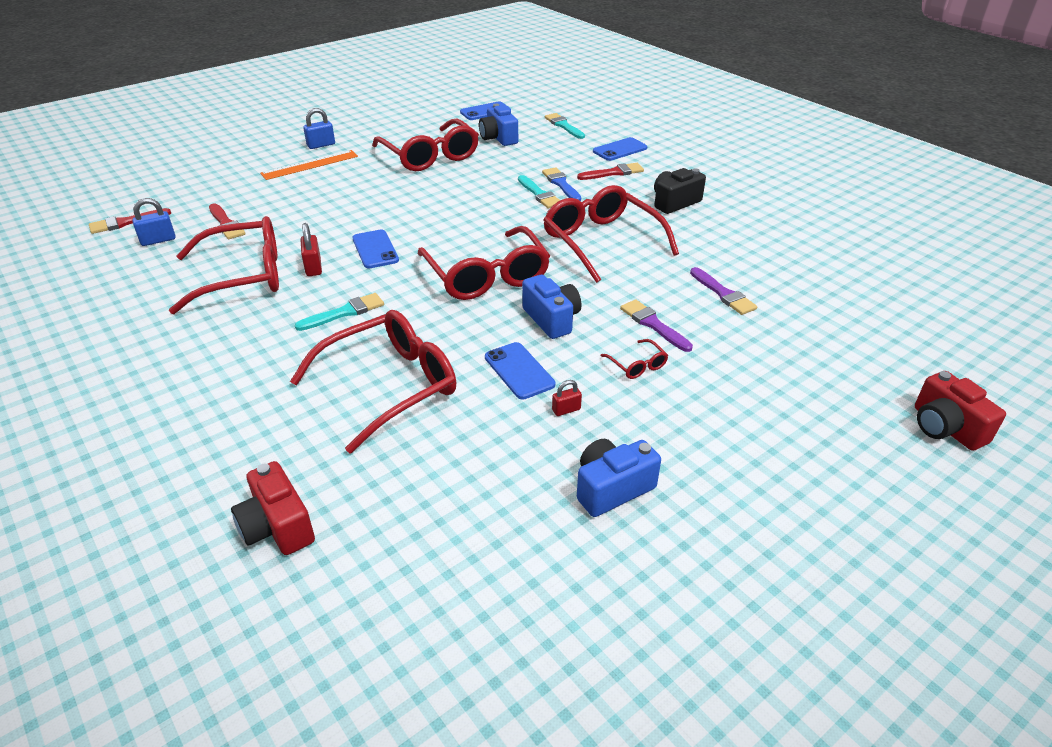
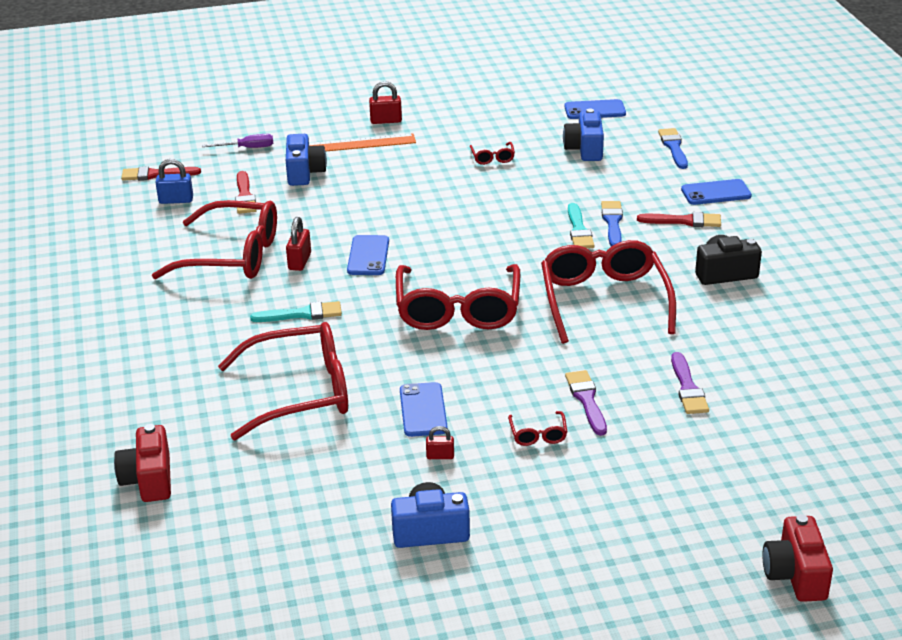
camera: 25 degrees right, 5 degrees down
(206, 186) = (247, 148): none -> purple screwdriver
(321, 145) = (386, 121): blue padlock -> red padlock
(430, 156) = (492, 158): red glasses -> red glasses, size x0.40
(552, 319) = (490, 369): blue camera -> blue camera (304, 173)
(563, 126) = (673, 147): turquoise brush -> blue brush

